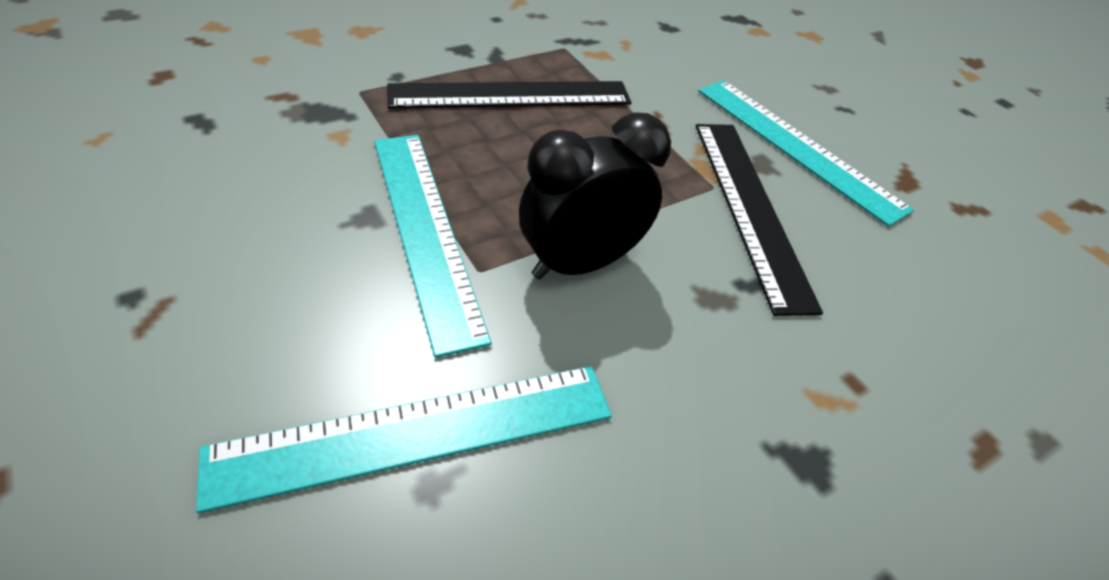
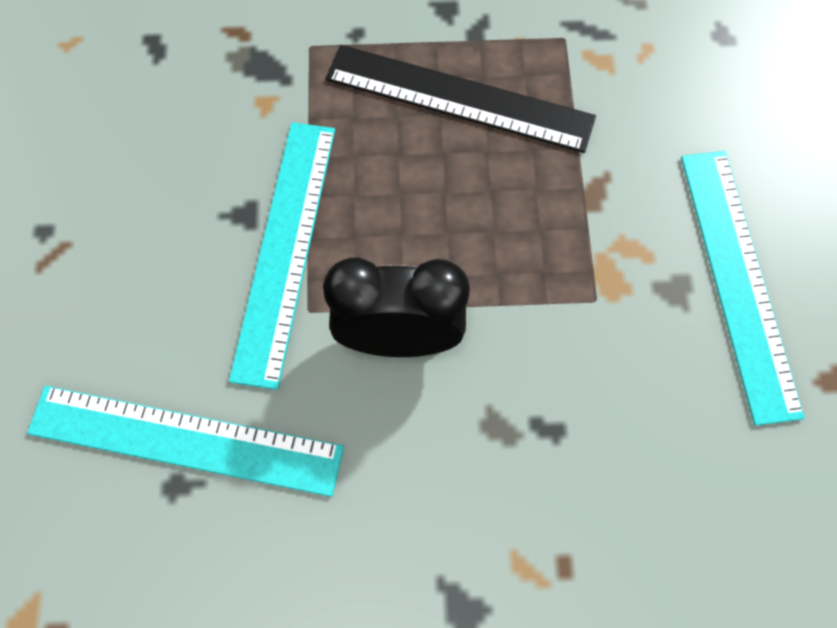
camera: 35 degrees right, 20 degrees up
(749, 208) = (614, 341): black ruler -> none

